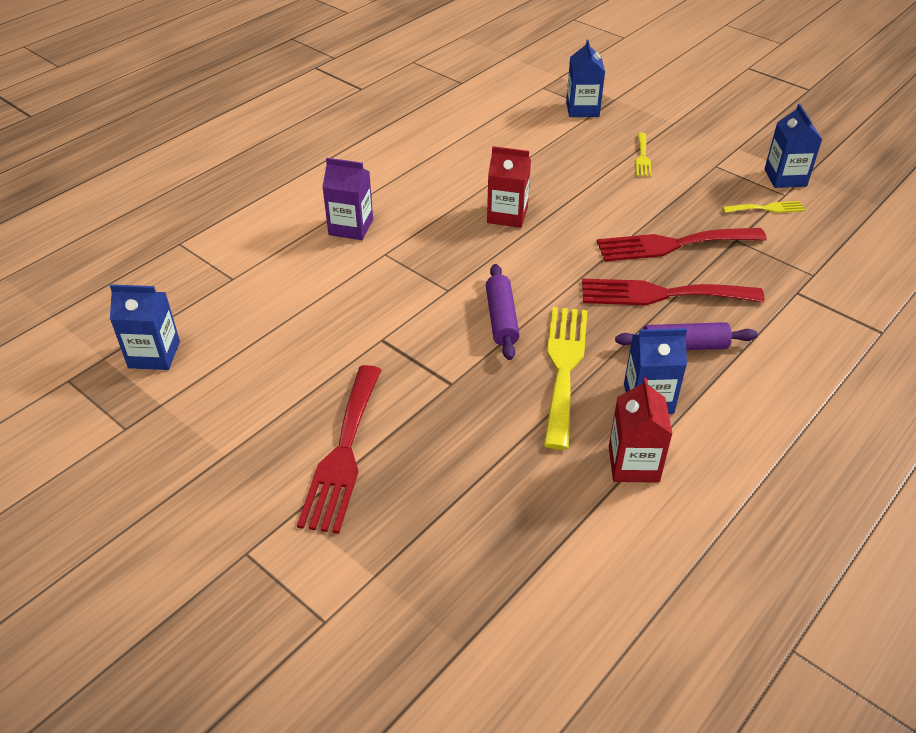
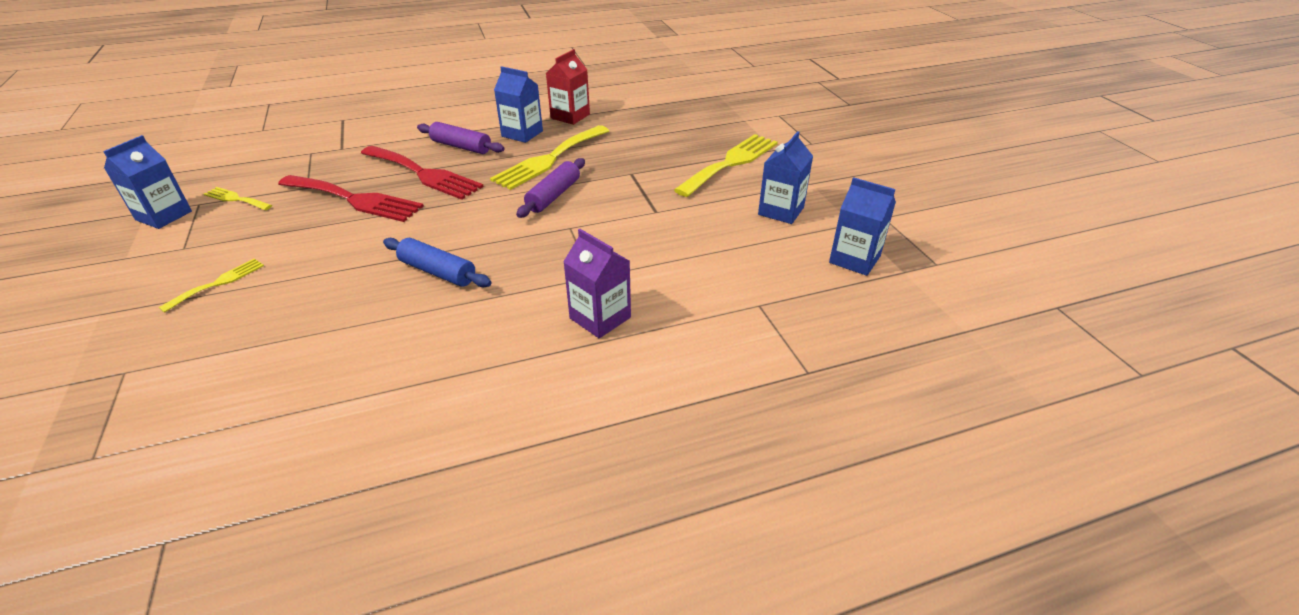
camera: 150 degrees left, 5 degrees down
(343, 453) = (731, 163): red fork -> yellow fork
(507, 215) = (438, 272): red carton -> blue rolling pin
(582, 109) = (135, 383): blue carton -> blue carton (781, 211)

